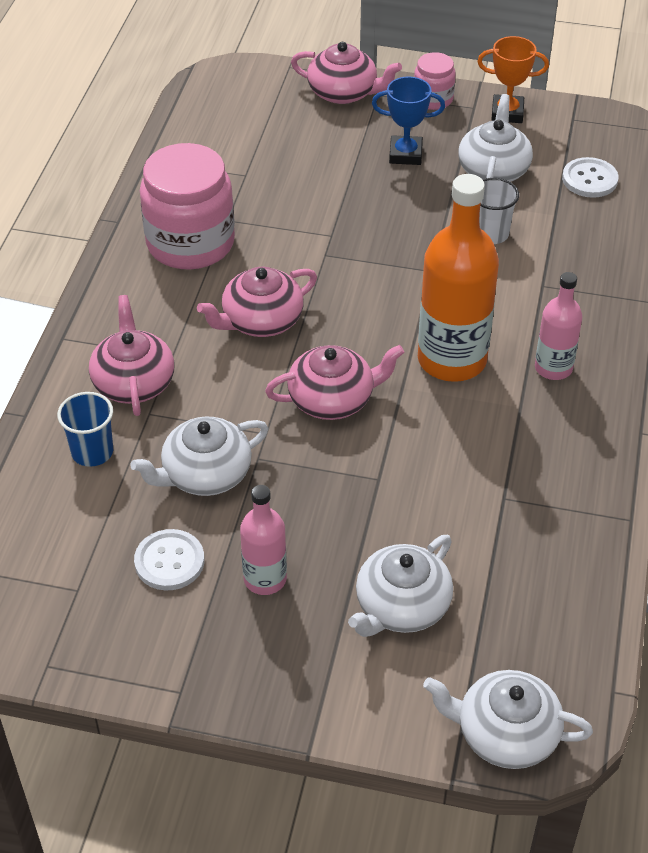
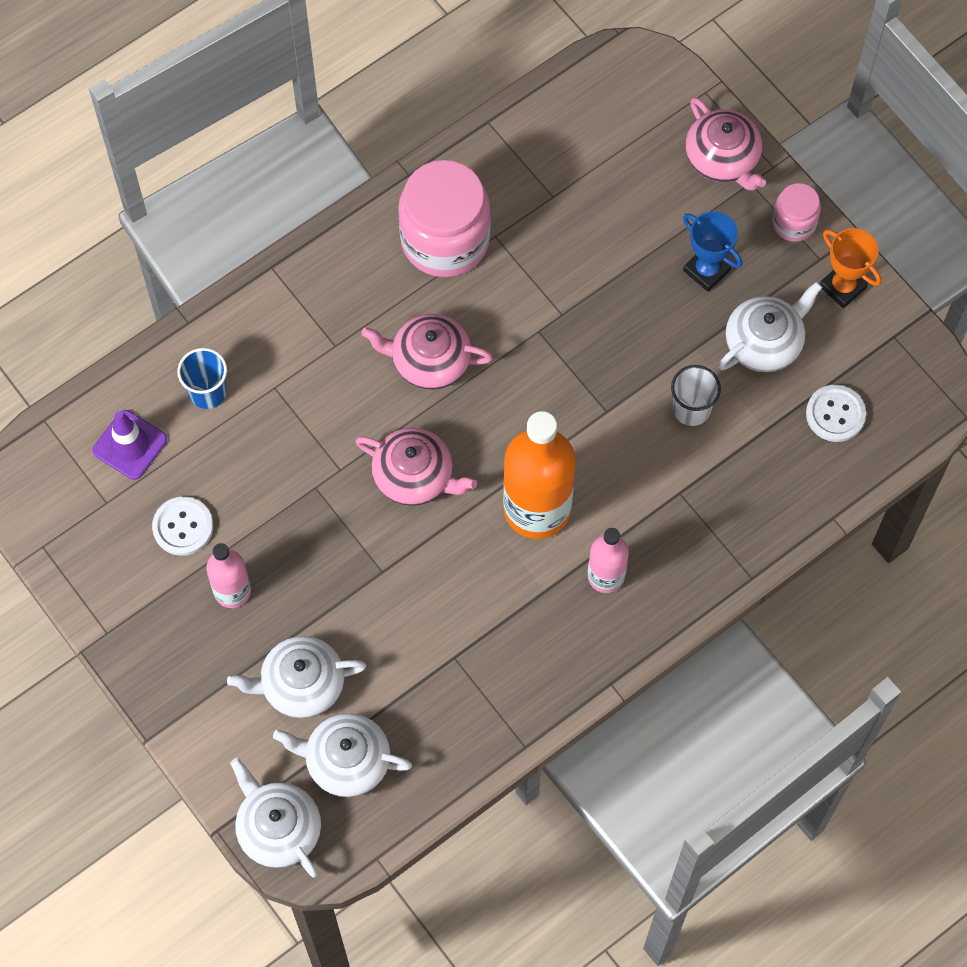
camera: 40 degrees right, 20 degrees up
(57, 533) = (130, 445): none -> purple traffic cone
(134, 382) = (287, 349): pink teapot -> none
(205, 474) = (267, 472): white teapot -> white teapot (346, 761)

